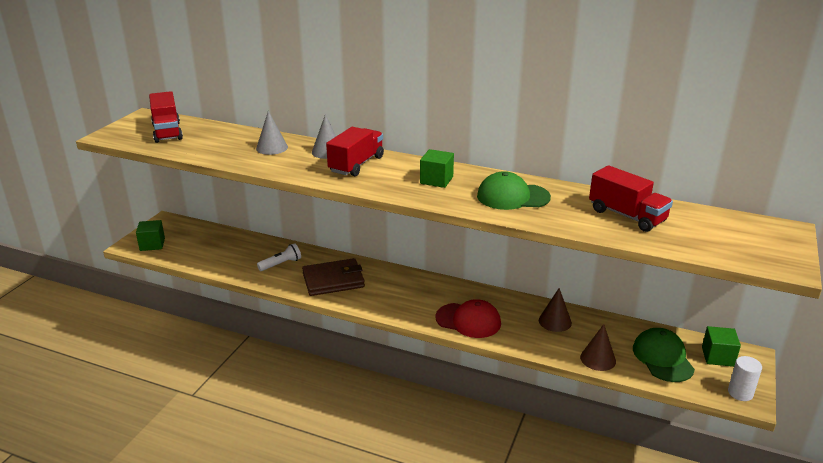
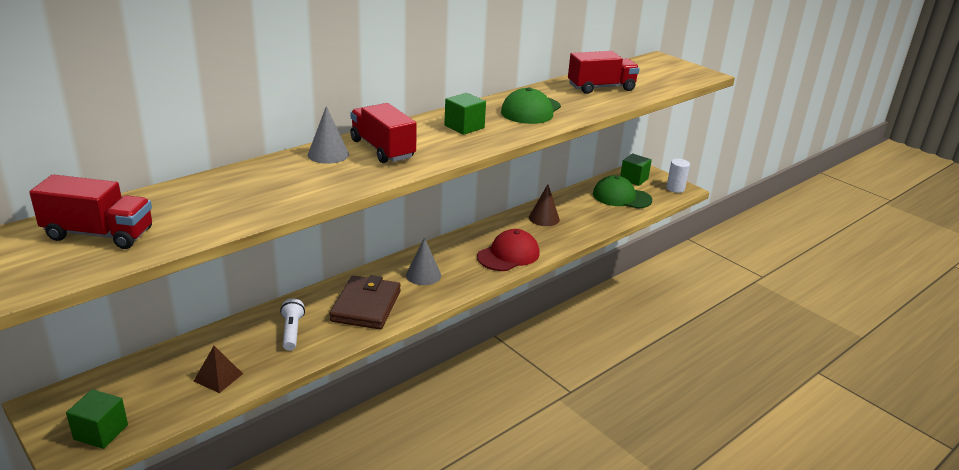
camera: 65 degrees left, 0 degrees up
(218, 258) = (218, 377): none -> brown pyramid
(272, 148) = (271, 179): grey cone -> grey cone (423, 275)
(598, 359) = (605, 220): brown cone -> none

